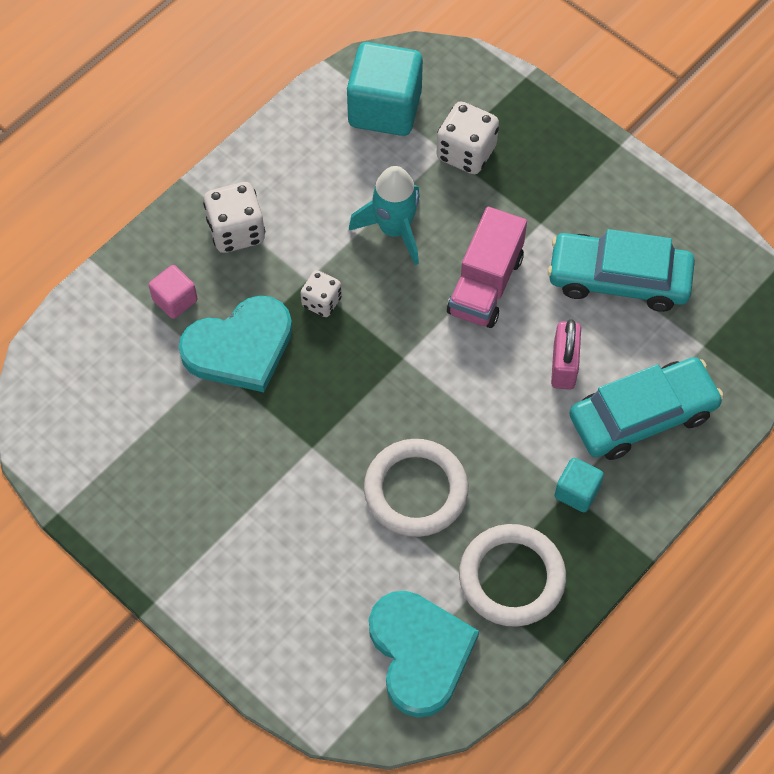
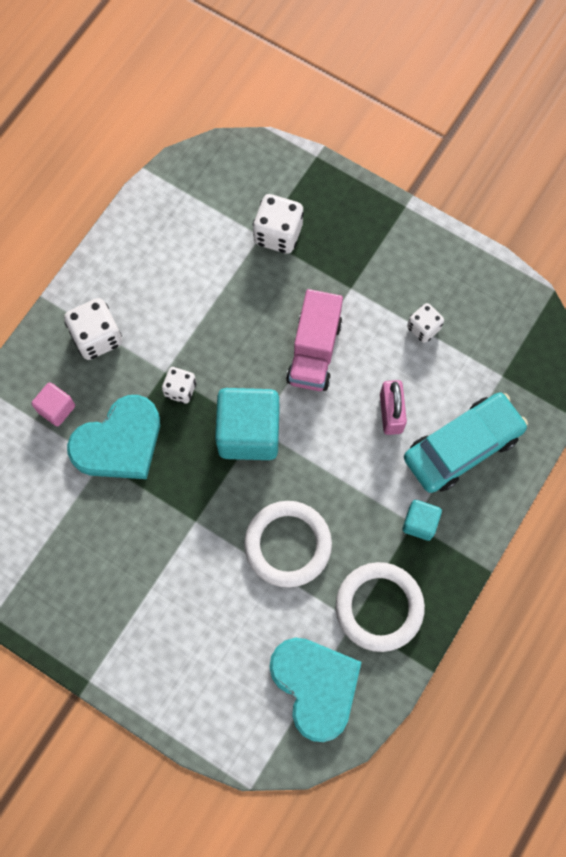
camera: 10 degrees left, 10 degrees up
(385, 108) = (202, 204): turquoise cube -> turquoise cube (249, 432)
(394, 229) = (229, 314): turquoise rocket -> none
(618, 279) = (423, 328): turquoise car -> white dice

